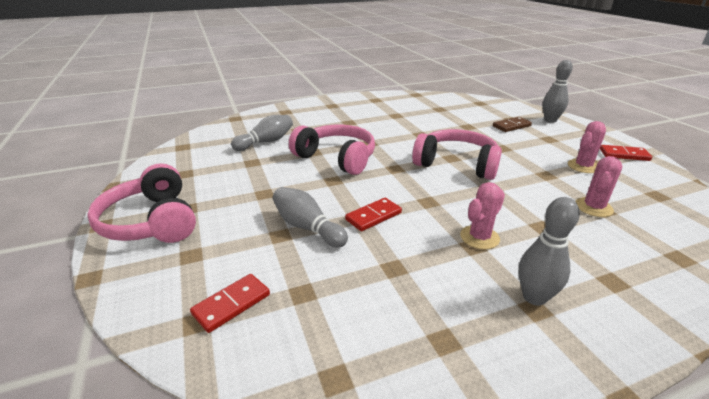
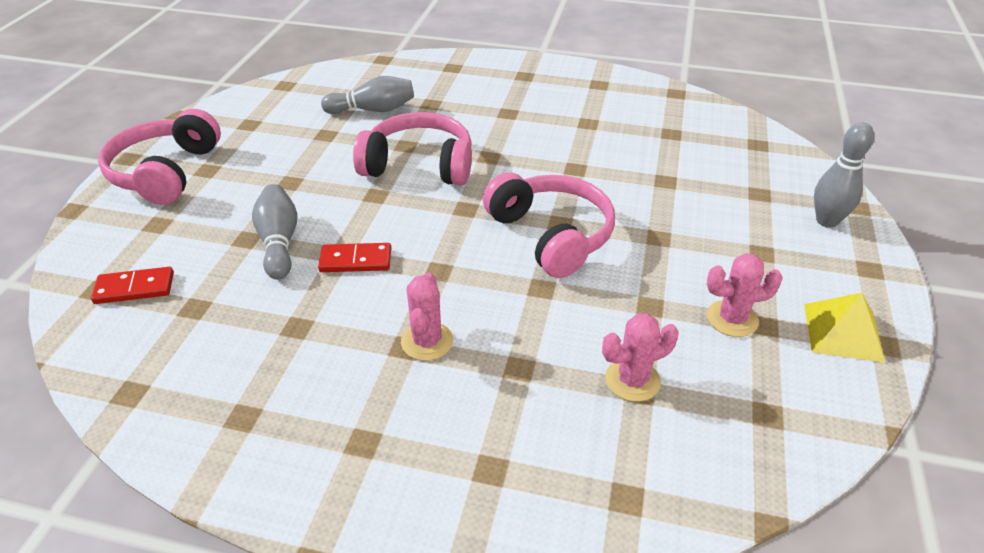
camera: 35 degrees right, 10 degrees up
(336, 158) = (419, 165): pink headphones -> pink headphones turned 60 degrees counterclockwise
(479, 237) = (427, 341): pink cactus -> pink cactus turned 75 degrees counterclockwise
(511, 126) = (737, 206): brown domino -> none
(534, 297) = (379, 432): grey bowling pin -> none
(624, 155) = (843, 332): red domino -> yellow pyramid

